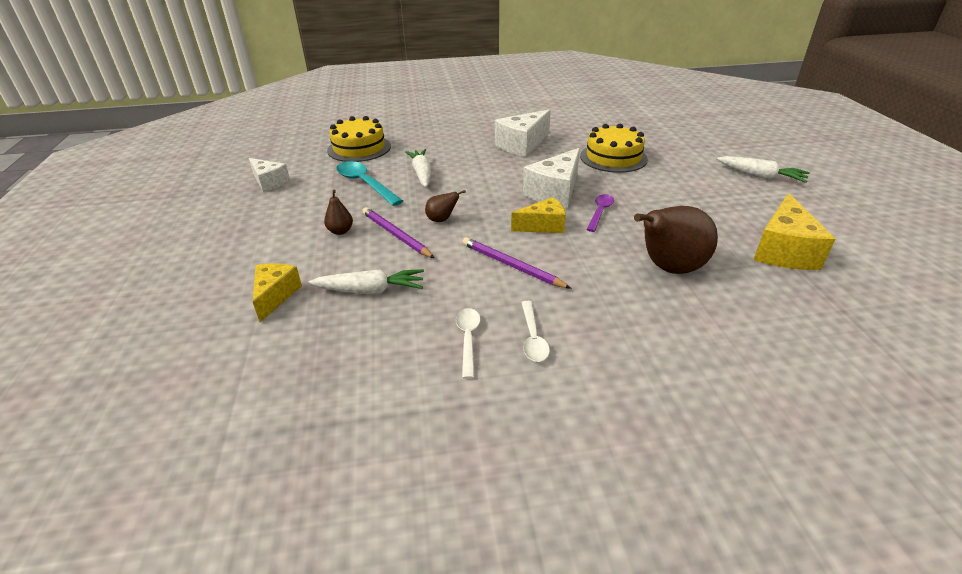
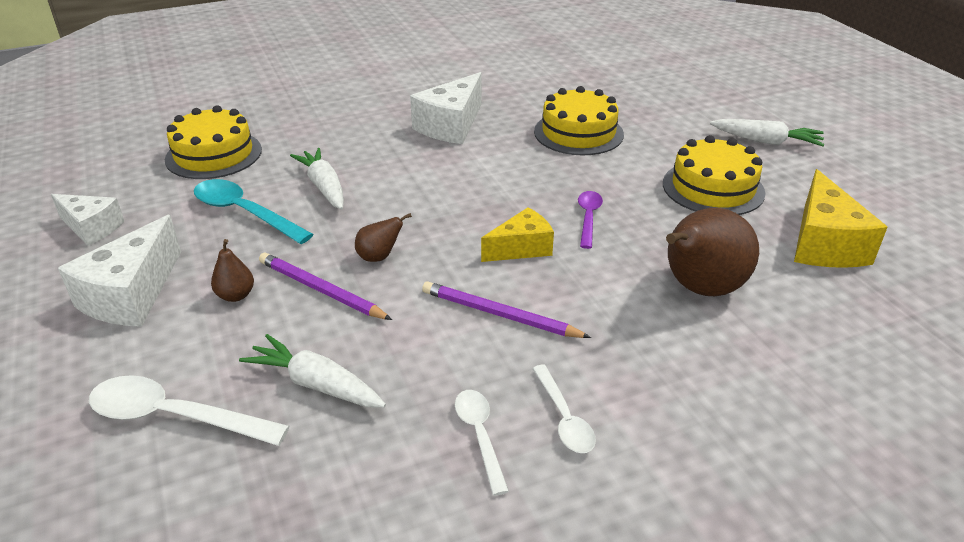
camera: 15 degrees left, 0 degrees up
(275, 296) = (174, 416): yellow cheese -> white spoon
(370, 290) = (316, 384): white carrot -> white carrot turned 135 degrees counterclockwise
(555, 192) = (520, 195): white cheese -> white cheese (131, 295)
(705, 203) = (713, 188): none -> yellow cake

